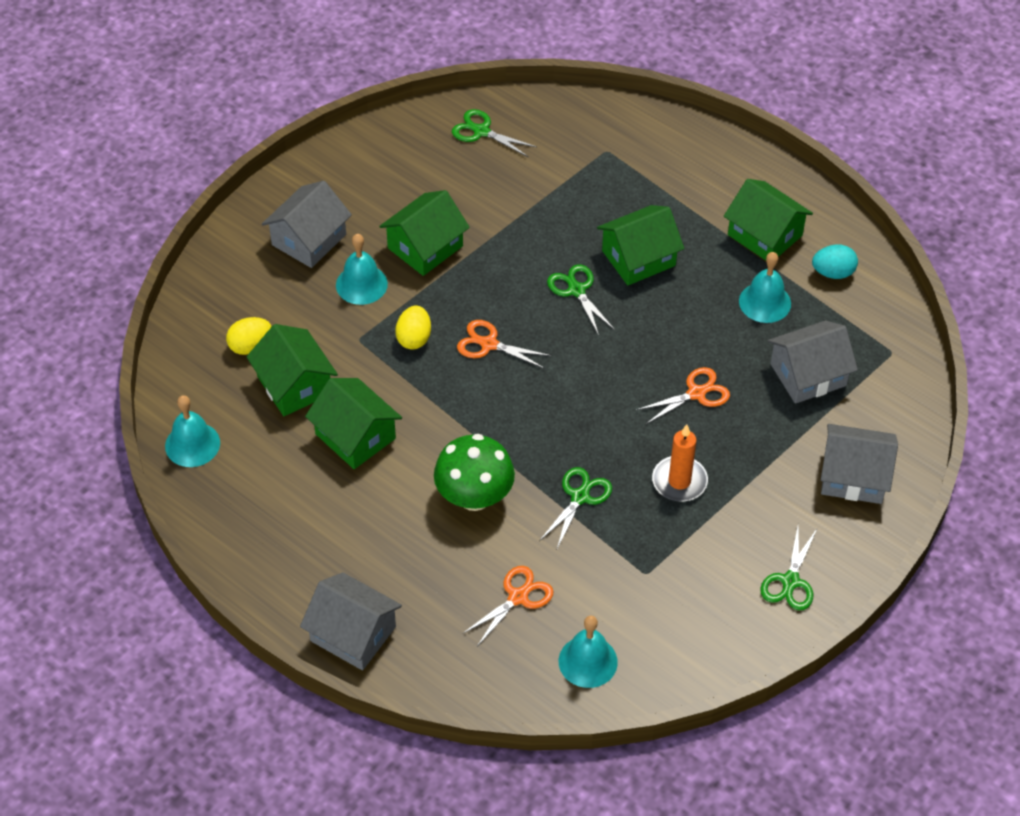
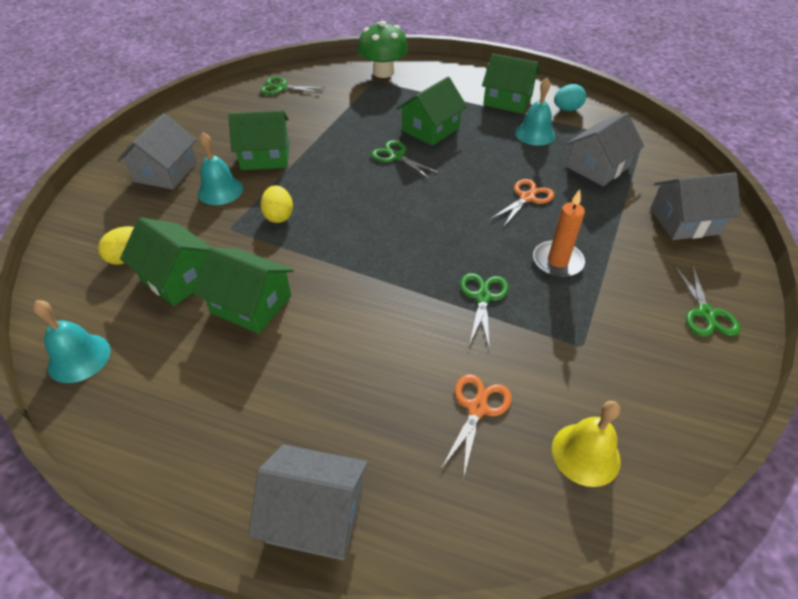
camera: 20 degrees left, 5 degrees down
(425, 247) = (265, 156): green house -> green house turned 60 degrees clockwise
(474, 496) = (387, 324): green mushroom -> green mushroom (383, 72)
(489, 344) = (344, 205): orange scissors -> none
(588, 661) = (585, 454): turquoise bell -> yellow bell

